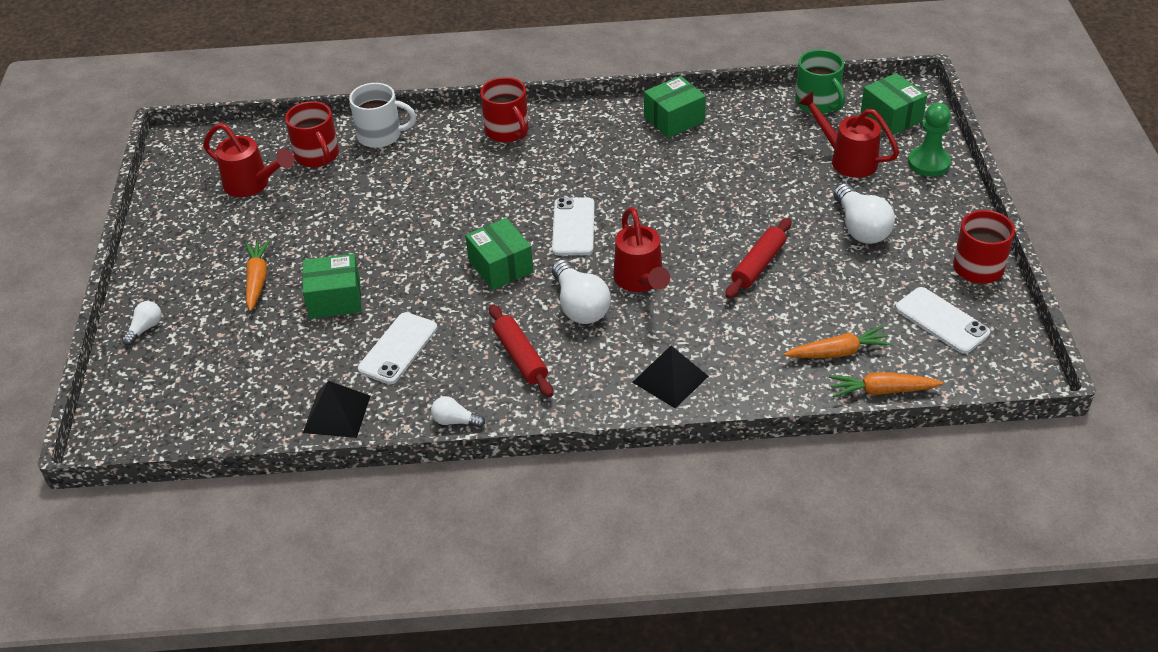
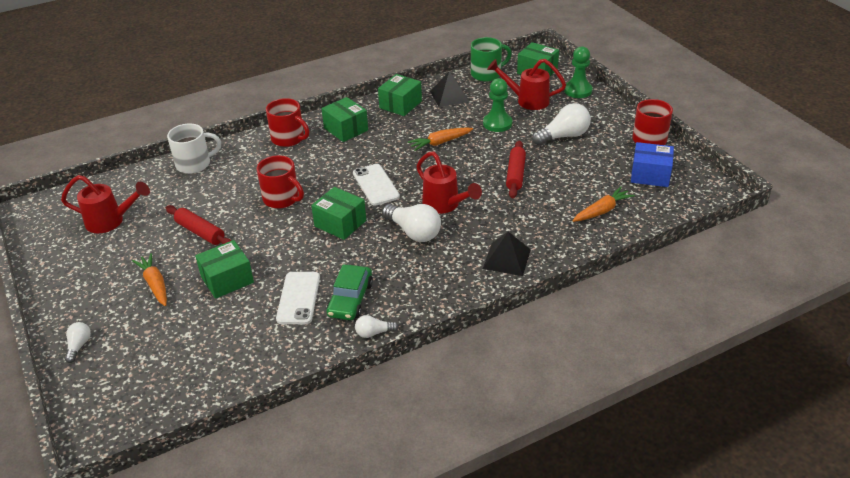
camera: 25 degrees left, 5 degrees down
(317, 156) = (152, 189): red mug -> red mug (282, 199)
(336, 414) = (279, 357): black pyramid -> black pyramid (449, 96)
(454, 369) = (350, 299): none -> green car
(521, 357) = (394, 276): red rolling pin -> red rolling pin (200, 232)
(584, 137) = (346, 129): none -> green box
(783, 183) = (497, 123): none -> green pawn
(818, 103) = (487, 74): green mug -> green mug turned 60 degrees counterclockwise
(860, 228) = (563, 136): white light bulb -> white light bulb turned 75 degrees counterclockwise
(881, 391) = (644, 225): orange carrot -> orange carrot (440, 143)
(941, 321) = (650, 175): white phone -> blue box

